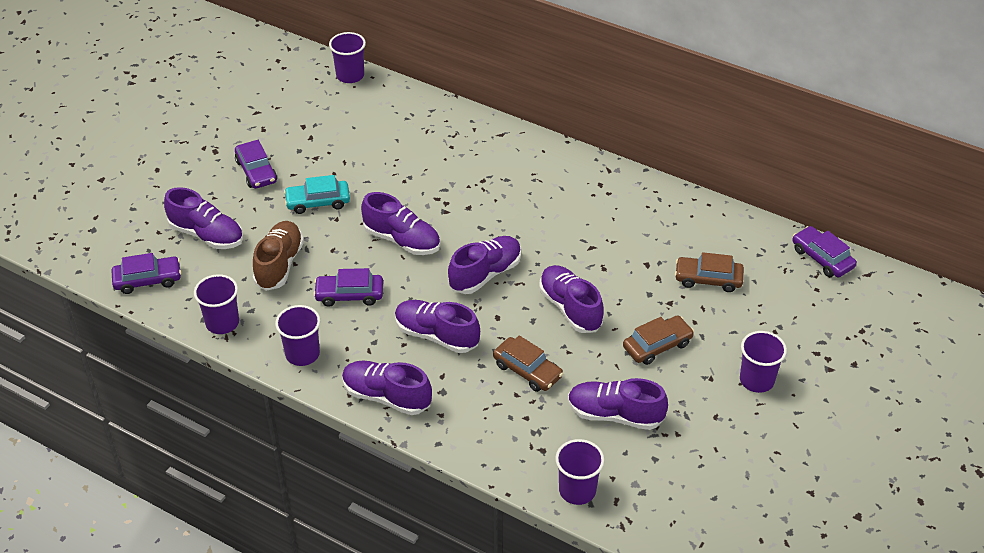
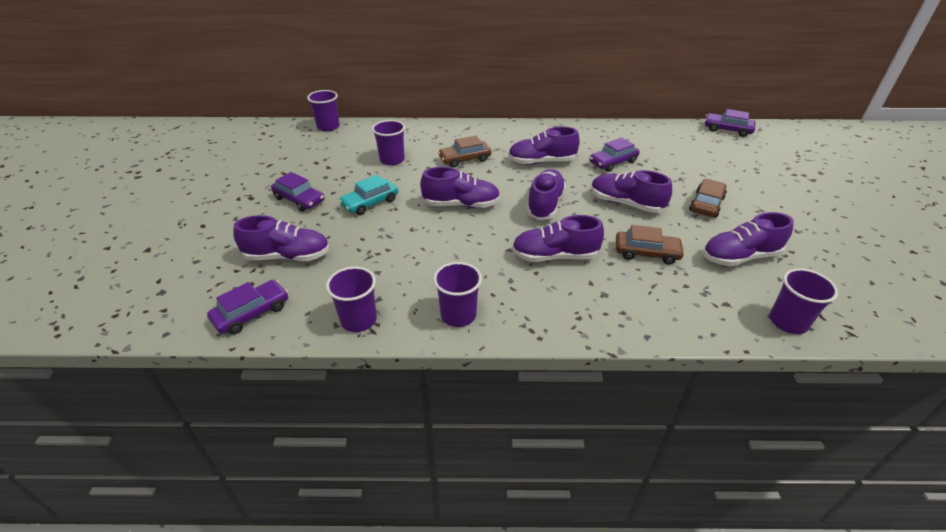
camera: 30 degrees left, 5 degrees down
(279, 265) = (375, 255): brown shoe -> none
(349, 295) = (456, 254): purple car -> purple car (613, 162)
(386, 397) = (565, 318): purple shoe -> purple shoe (541, 162)
(708, 279) = (684, 159): brown car -> brown car (465, 159)
(756, 380) = (787, 201): purple cup -> purple cup (392, 160)

